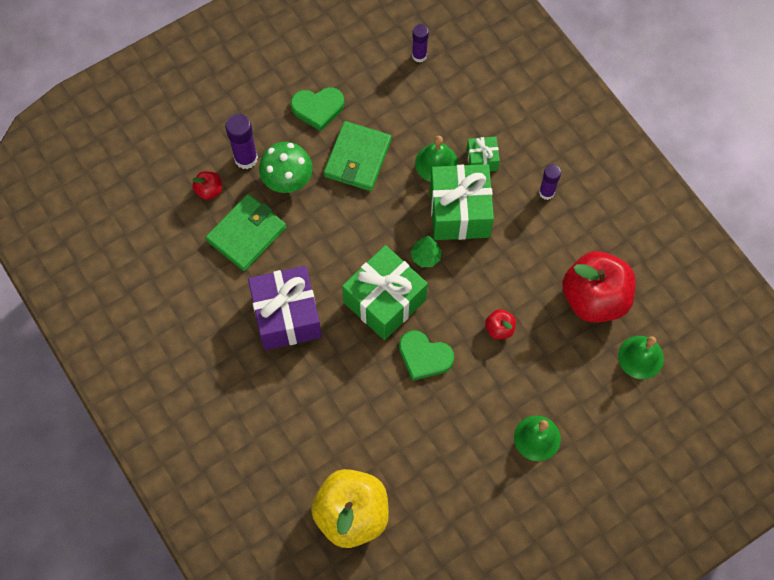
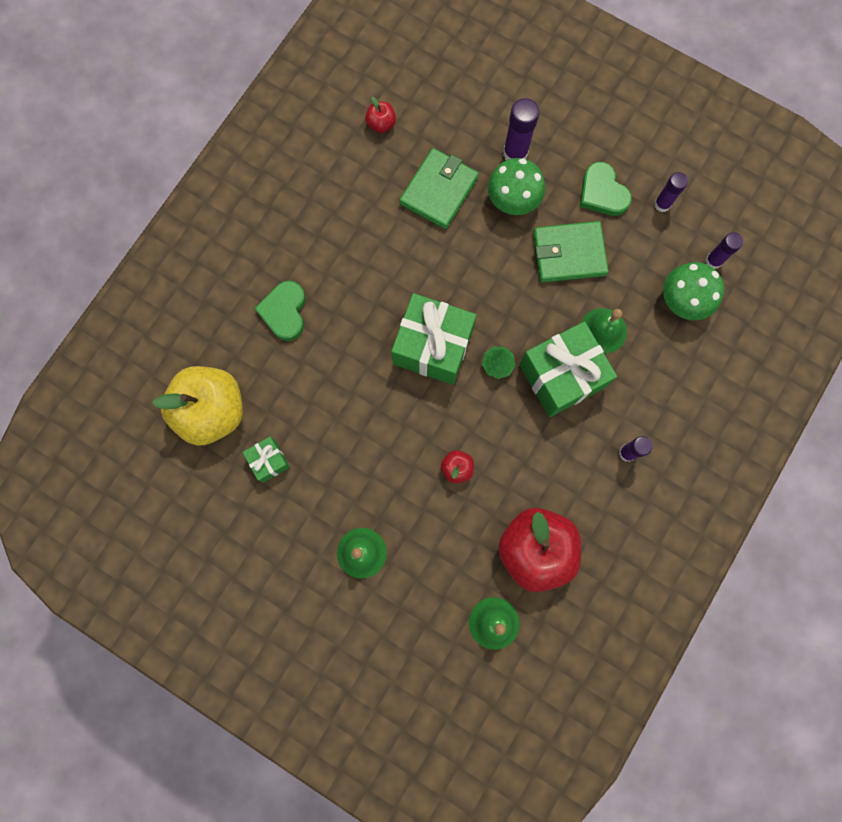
camera: 65 degrees right, 10 degrees up
(209, 190) = (466, 137): red apple -> red apple (381, 124)
(246, 234) = (439, 191): green wallet -> green wallet turned 75 degrees counterclockwise
(287, 316) = (375, 265): purple gift -> none
(352, 69) = (662, 204): none -> purple glue stick
(424, 357) = (394, 409): green heart -> green heart (284, 312)
(441, 93) = (682, 301): none -> green mushroom
(482, 159) = (630, 373): green gift -> green gift (269, 461)

